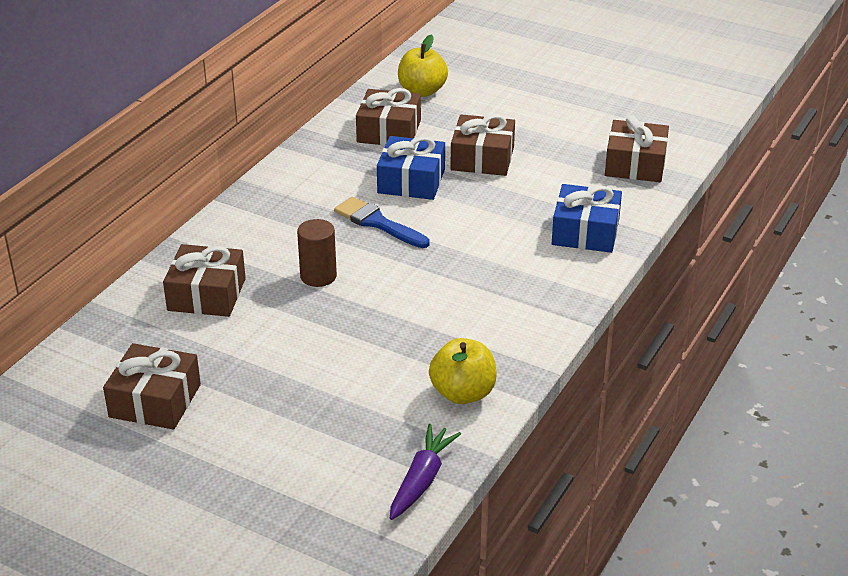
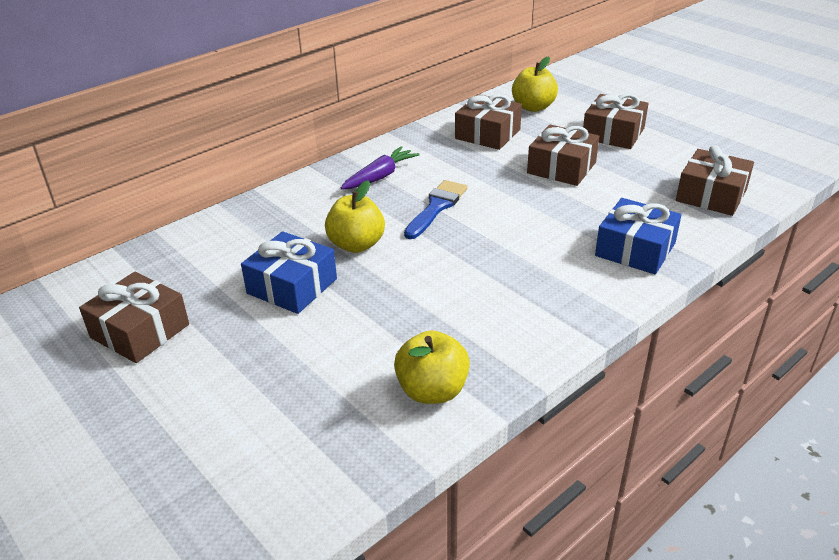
camera: 20 degrees right, 0 degrees up
(206, 294) = (250, 242): brown gift -> brown gift (613, 134)
(318, 276) = (356, 245): brown cylinder -> yellow apple
(377, 223) = (436, 207): blue brush -> blue brush turned 60 degrees clockwise
(411, 181) = (486, 177): blue gift -> blue gift (292, 286)
(422, 479) = (338, 481): purple carrot -> purple carrot (380, 176)

